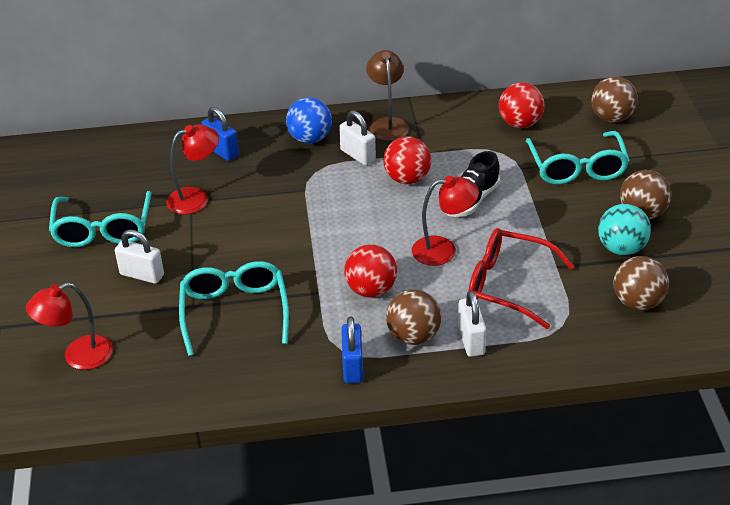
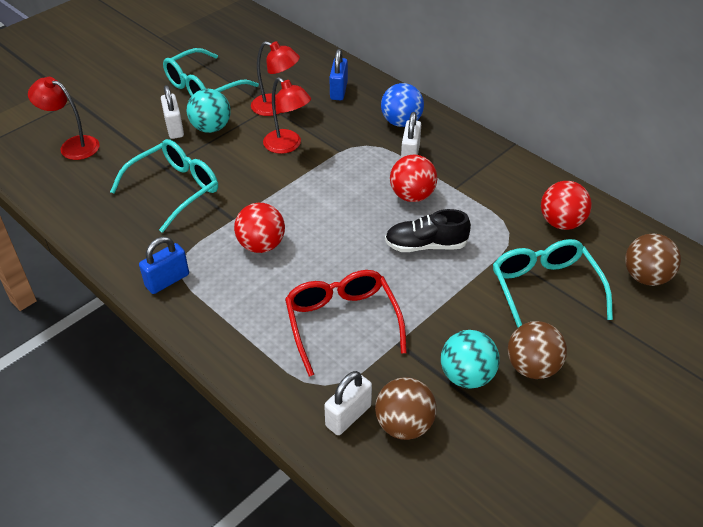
camera: 50 degrees right, 5 degrees up
(173, 251) = (211, 128): none -> turquoise ball
(388, 124) = (466, 150): brown lamp -> none
(413, 336) = (229, 297): brown ball -> none
(443, 250) = (347, 261): red lamp -> red lamp (287, 146)
(471, 340) = (254, 334): white padlock -> white padlock (348, 416)
(577, 168) = (544, 289): turquoise glasses -> turquoise glasses turned 120 degrees clockwise

